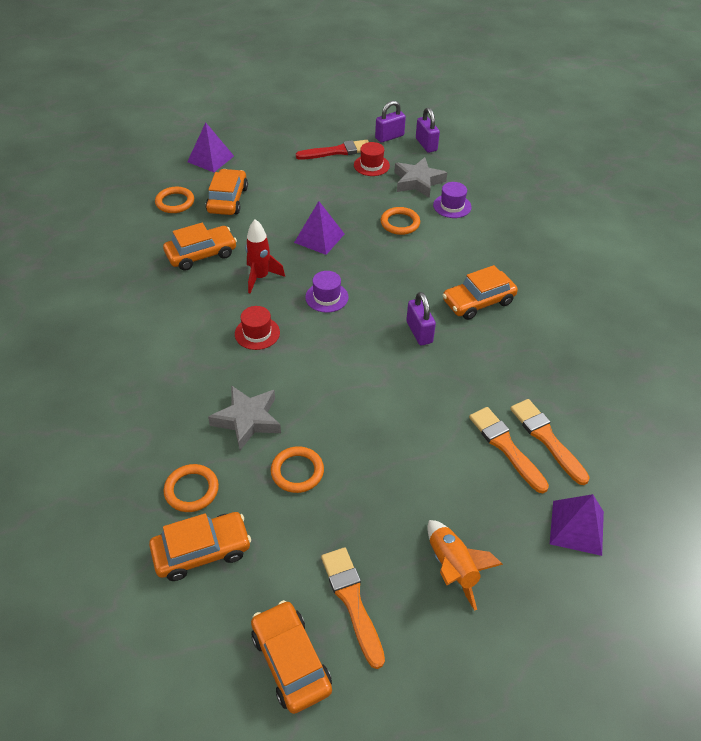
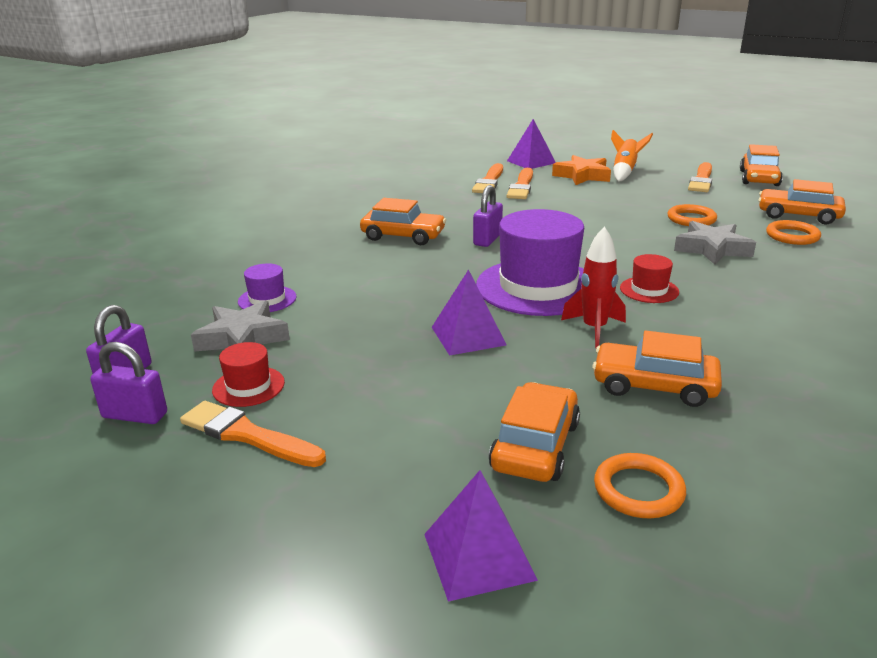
camera: 135 degrees left, 20 degrees down
(227, 200) = (535, 446): orange car -> orange car turned 150 degrees clockwise
(326, 297) = (538, 287): purple hat -> purple hat, size x2.19
(337, 151) = (248, 435): red brush -> orange brush
(400, 223) = (352, 309): orange ring -> none
(483, 520) = (582, 176): none -> orange star

